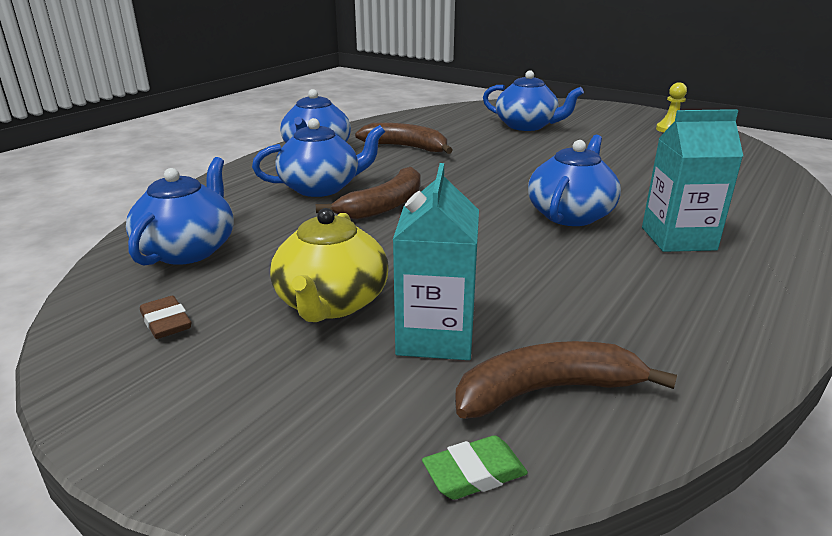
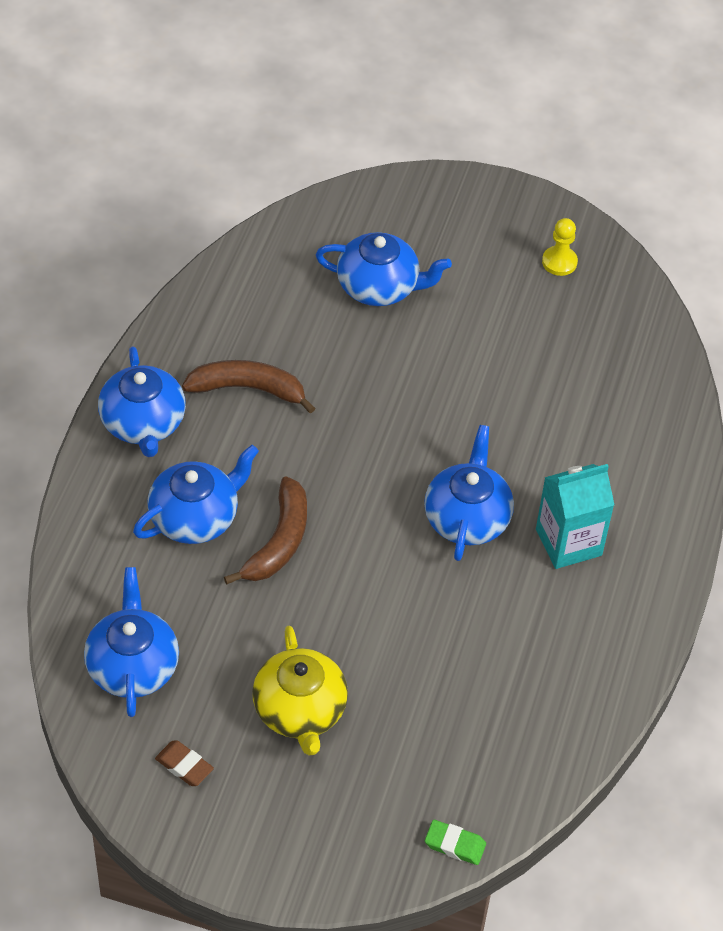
camera: 20 degrees left, 25 degrees up
(435, 336) = (395, 731): turquoise carton -> none
(474, 473) = (455, 844): green eraser -> green eraser turned 60 degrees clockwise
(546, 391) = (484, 767): brown banana -> none

